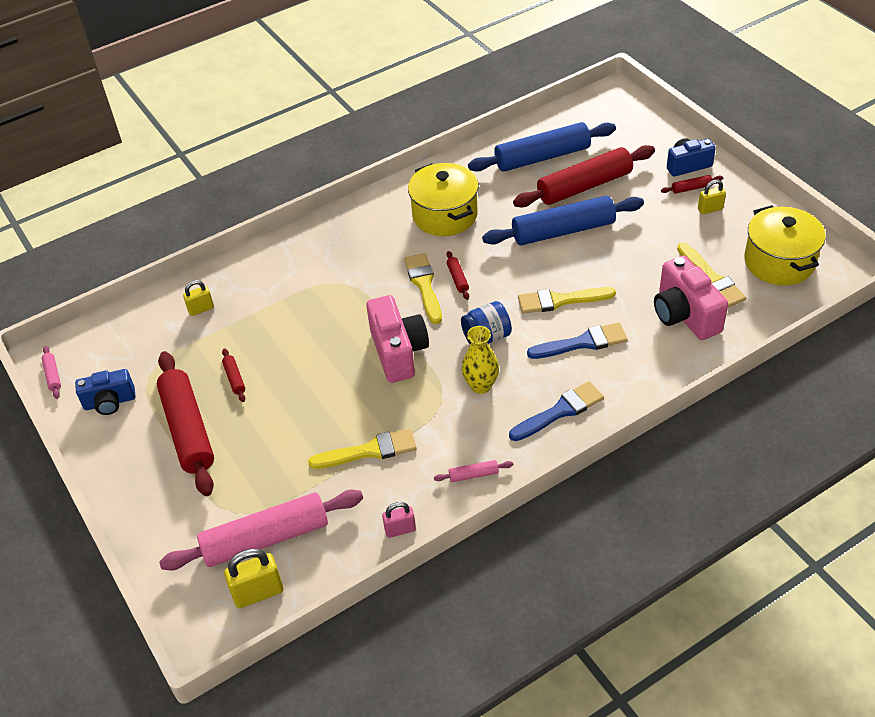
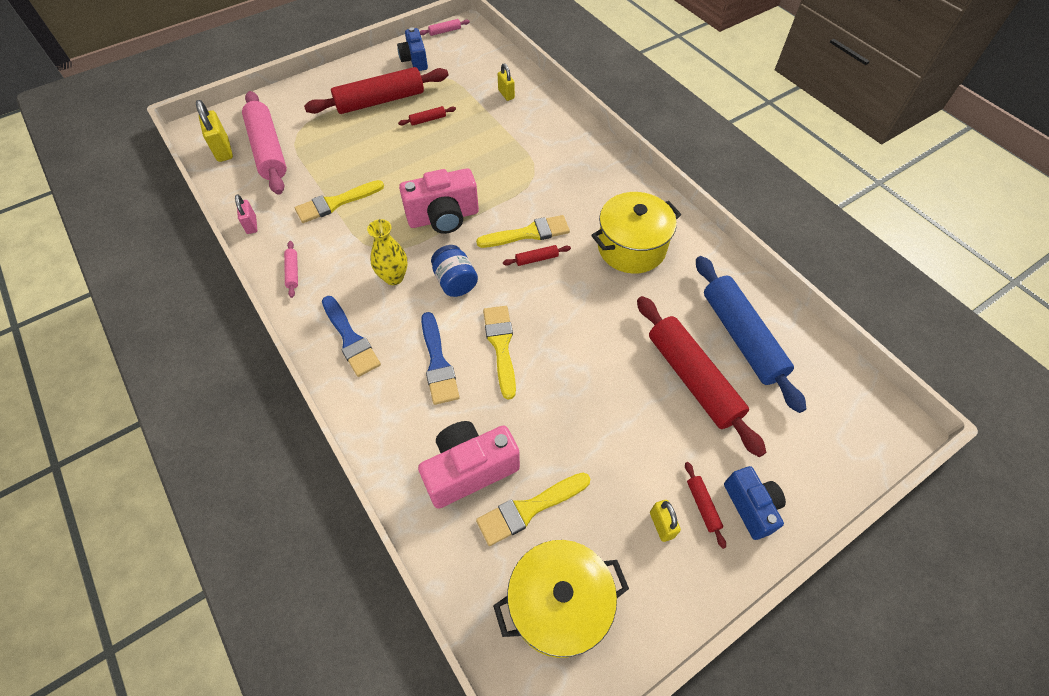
camera: 85 degrees right, 10 degrees up
(369, 451) = (336, 203): yellow brush -> yellow brush turned 75 degrees clockwise
(563, 231) = (611, 353): blue rolling pin -> none

